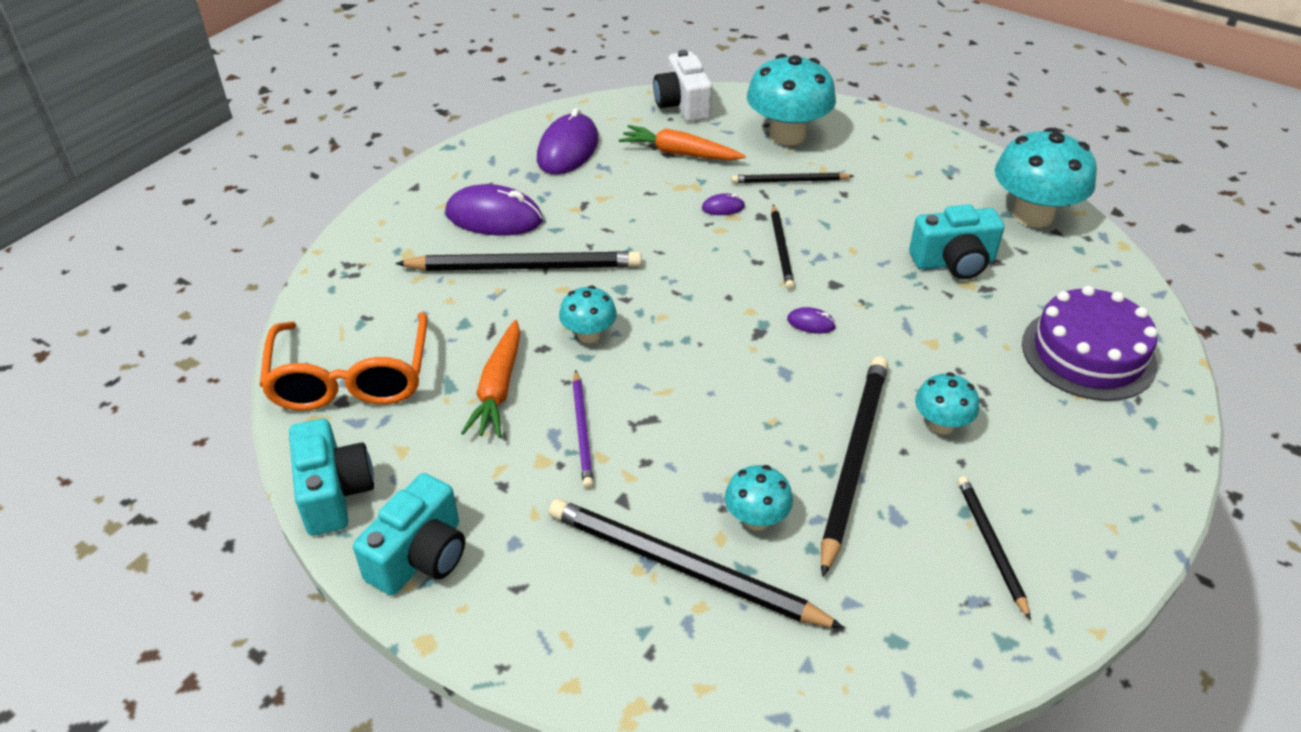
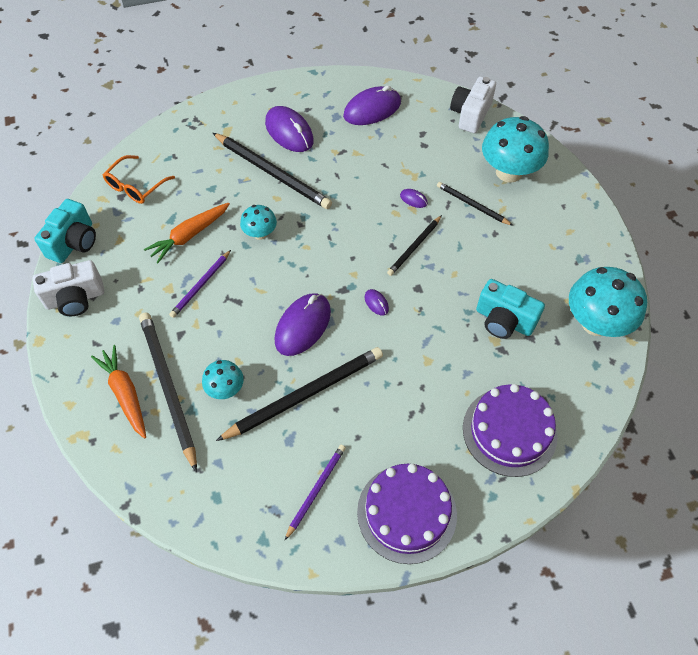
camera: 40 degrees right, 15 degrees up
(351, 378) = (136, 186): orange glasses -> orange glasses, size x0.62
(420, 556) = (75, 298): turquoise camera -> white camera
(679, 153) = (430, 148): orange carrot -> orange carrot (125, 394)
(761, 395) = (303, 326): none -> purple mouse
(941, 424) = (373, 409): turquoise mushroom -> none
(991, 546) = (316, 490): black pencil -> purple pencil
(1102, 496) = (406, 513): none -> purple cake

